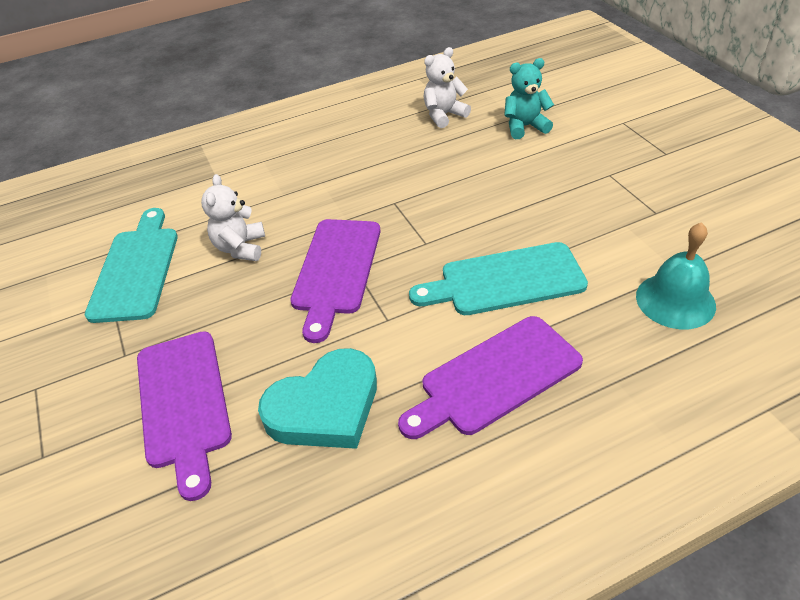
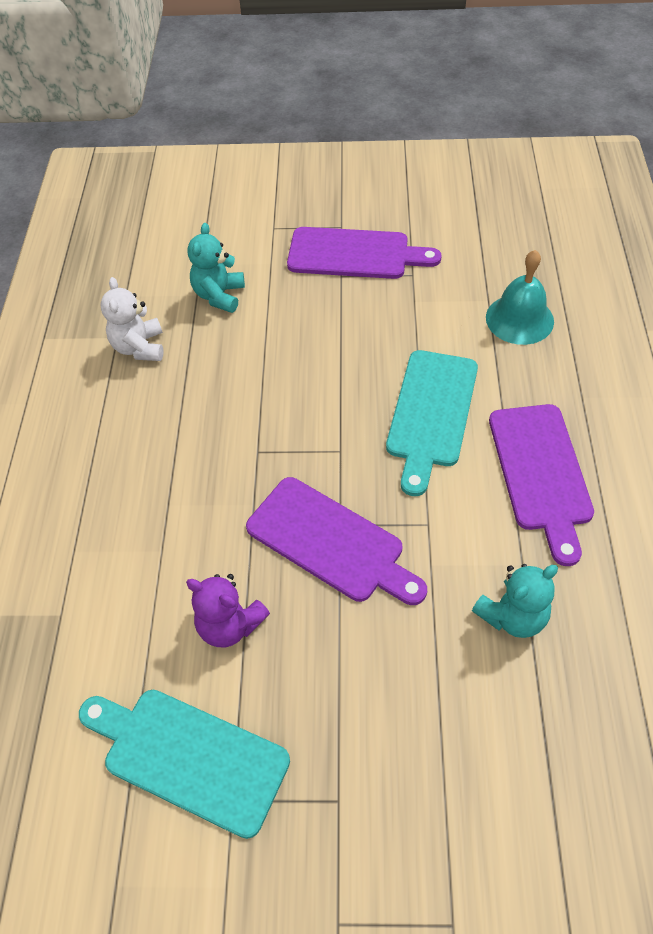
camera: 65 degrees left, 10 degrees up
(184, 403) = (445, 748): purple cutting board -> purple cutting board (354, 254)
(240, 248) = (229, 625): white teddy bear -> purple teddy bear
(325, 407) = (512, 616): turquoise heart -> turquoise teddy bear

